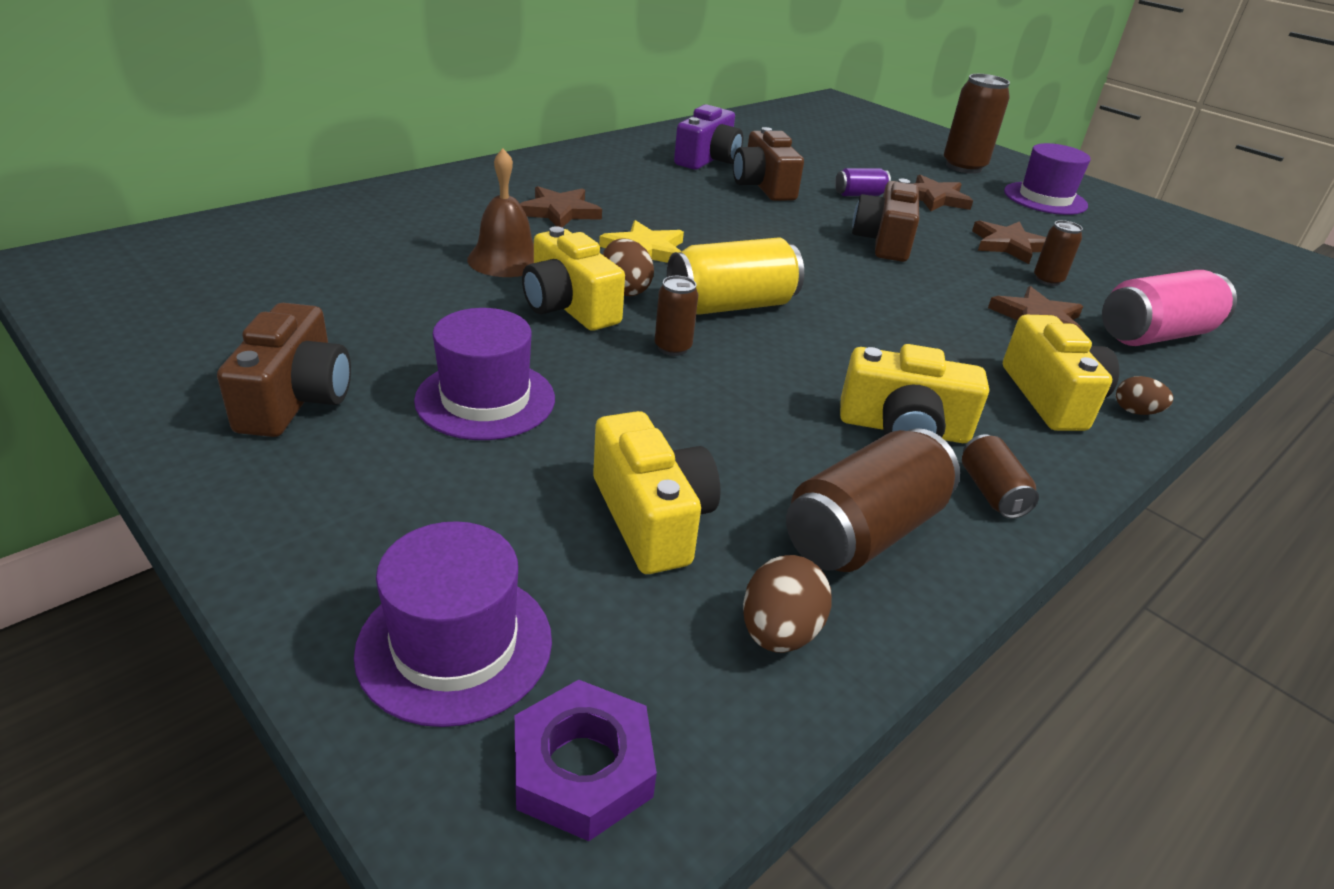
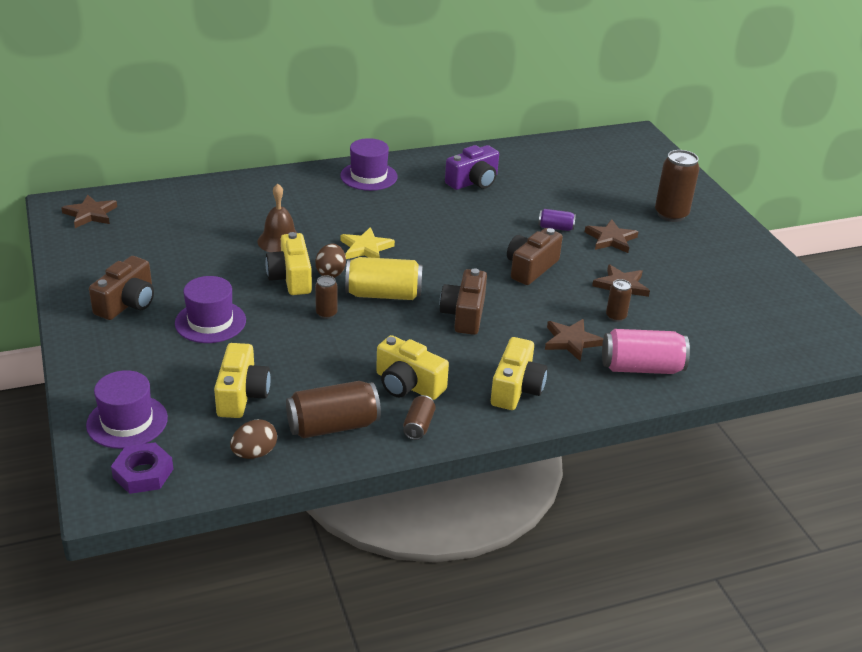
camera: 25 degrees right, 0 degrees up
(560, 212) = (337, 211): brown star -> brown star (90, 214)
(763, 186) = (491, 210): brown camera -> brown camera (464, 315)
(1045, 198) = (704, 253): purple hat -> purple hat (368, 176)
(1135, 411) = (559, 408): brown egg -> none

